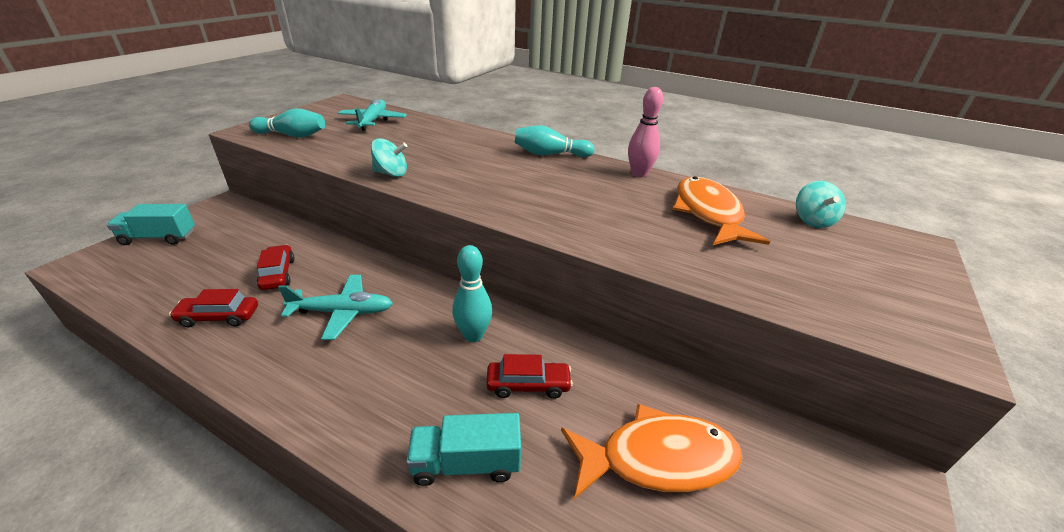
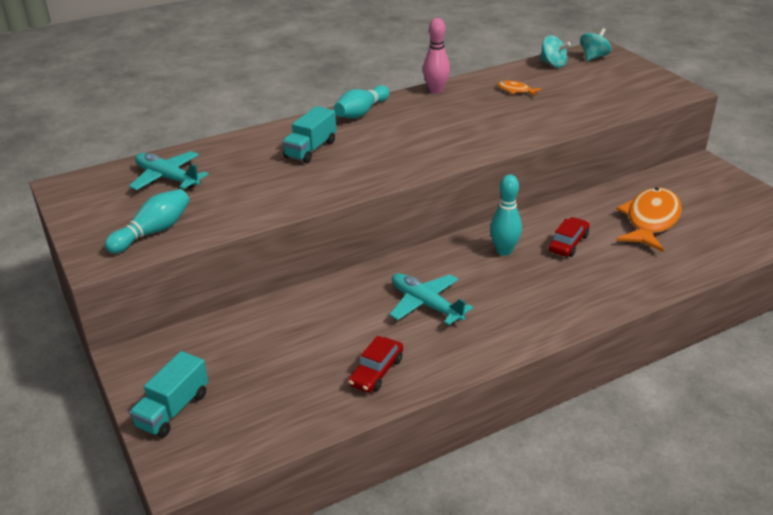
camera: 55 degrees left, 0 degrees up
(278, 274) = (332, 332): red car -> none
(342, 312) = (426, 304): turquoise plane -> turquoise plane turned 75 degrees counterclockwise
(391, 173) = (322, 192): turquoise spinning top -> turquoise spinning top (593, 57)
(466, 463) = (614, 283): turquoise truck -> turquoise truck (311, 149)
(708, 214) = (516, 90): orange fish -> orange fish, size x0.45

